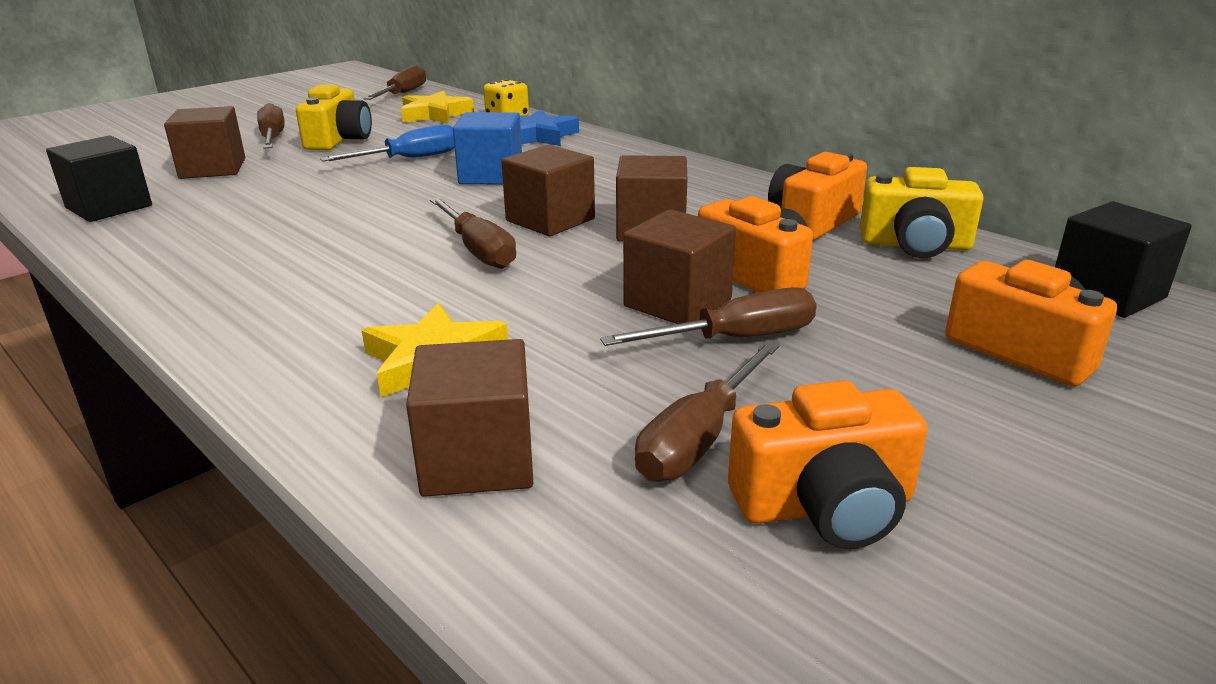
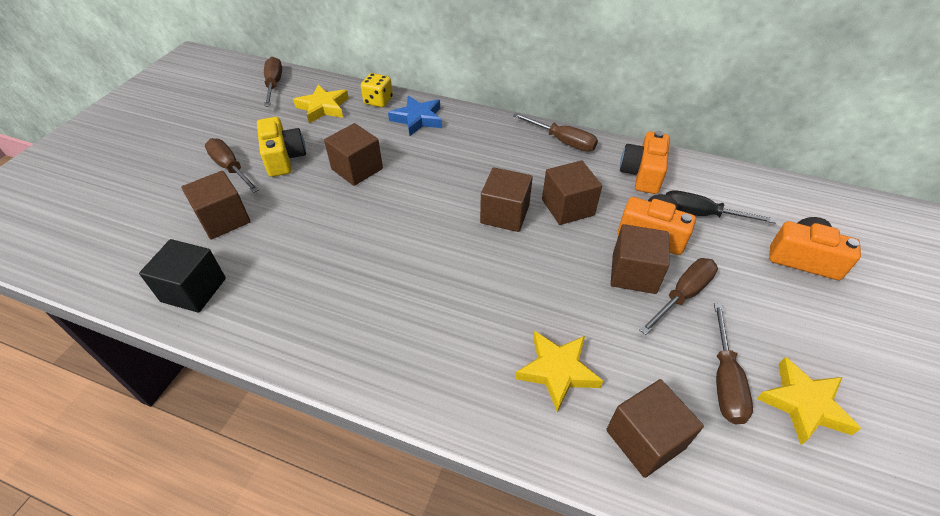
camera: 25 degrees left, 20 degrees up
(410, 159) = (357, 169): blue screwdriver -> brown cube
(478, 250) = (490, 259): brown screwdriver -> brown screwdriver (563, 141)
(491, 175) = (428, 175): blue cube -> none
(825, 506) = (803, 404): orange camera -> yellow star
(868, 272) = (700, 214): none -> black screwdriver
(915, 245) = (704, 182): yellow camera -> none
(1107, 294) = (807, 199): black cube -> none

